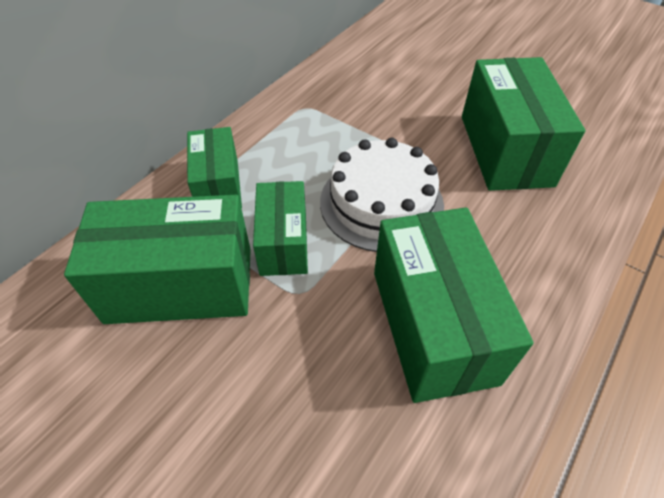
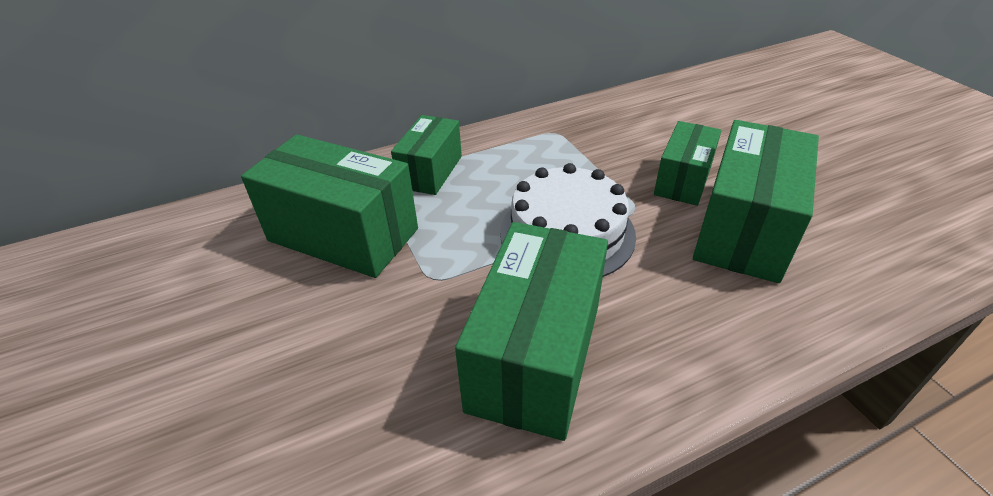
camera: 30 degrees right, 10 degrees down
(283, 243) = (450, 234): green box -> green box (683, 180)

